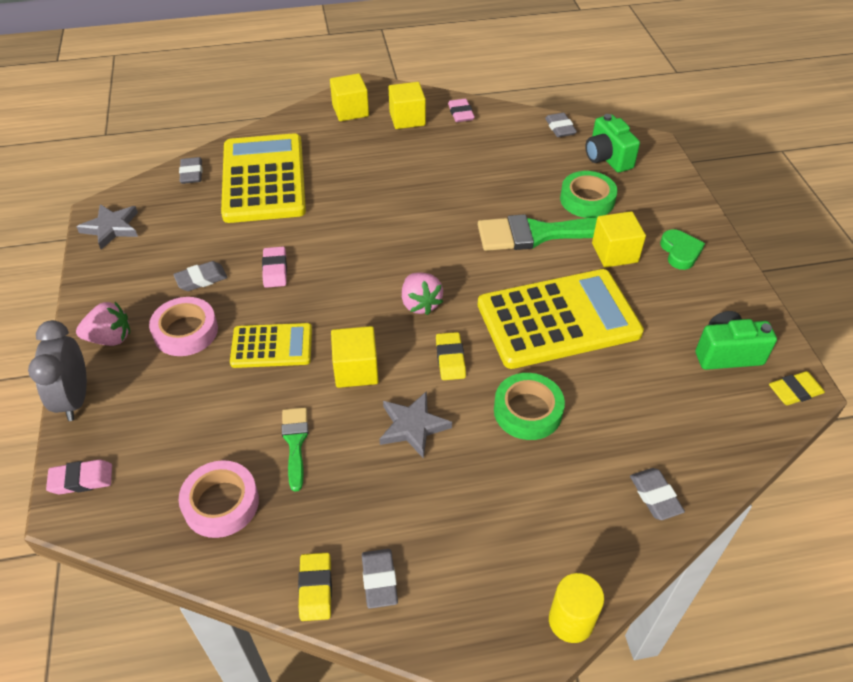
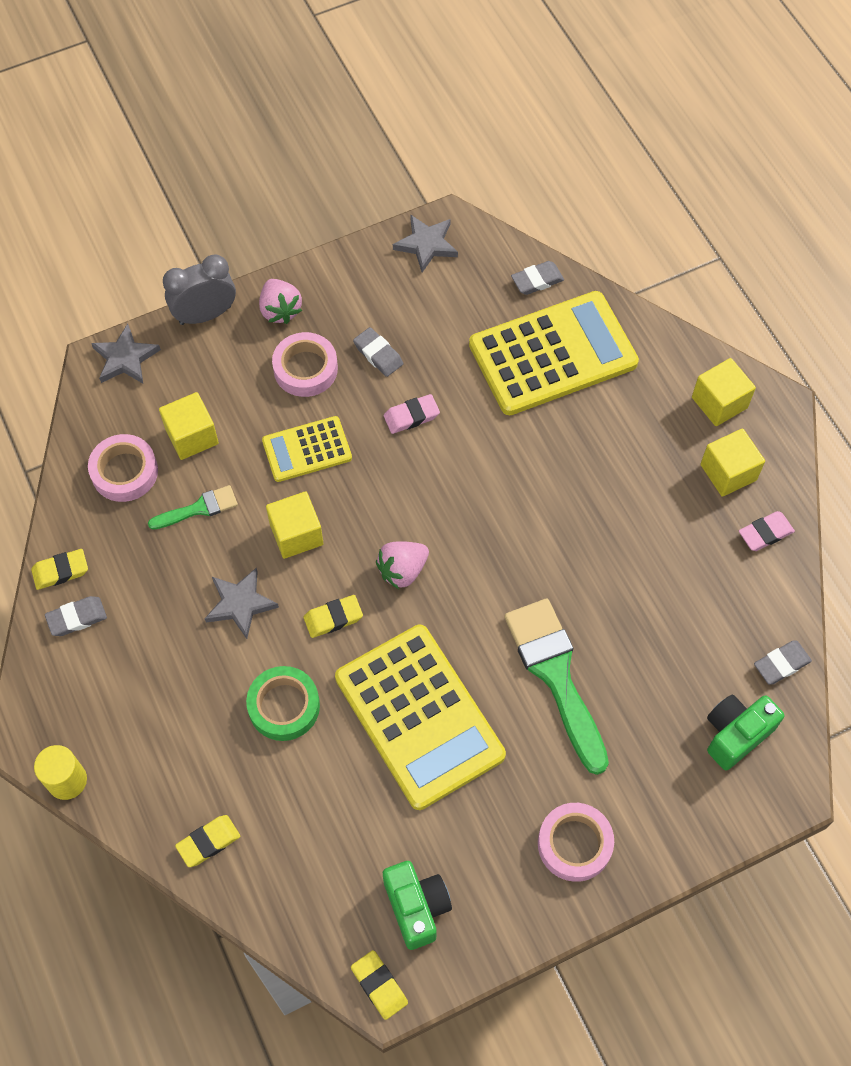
camera: 75 degrees right, 15 degrees up
(81, 479) = (125, 358): pink eraser -> grey star
(272, 346) = (307, 450): yellow calculator -> yellow calculator turned 90 degrees clockwise
(587, 200) = (639, 720): green tape -> none
(614, 253) = (548, 765): yellow cube -> yellow cube (192, 436)
(655, 496) = (208, 842): grey eraser -> yellow eraser
(680, 252) = (574, 844): green heart -> pink tape

